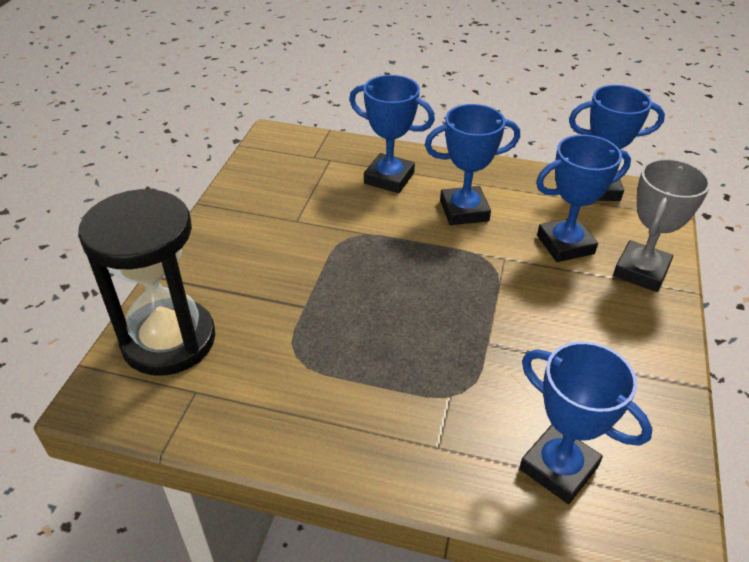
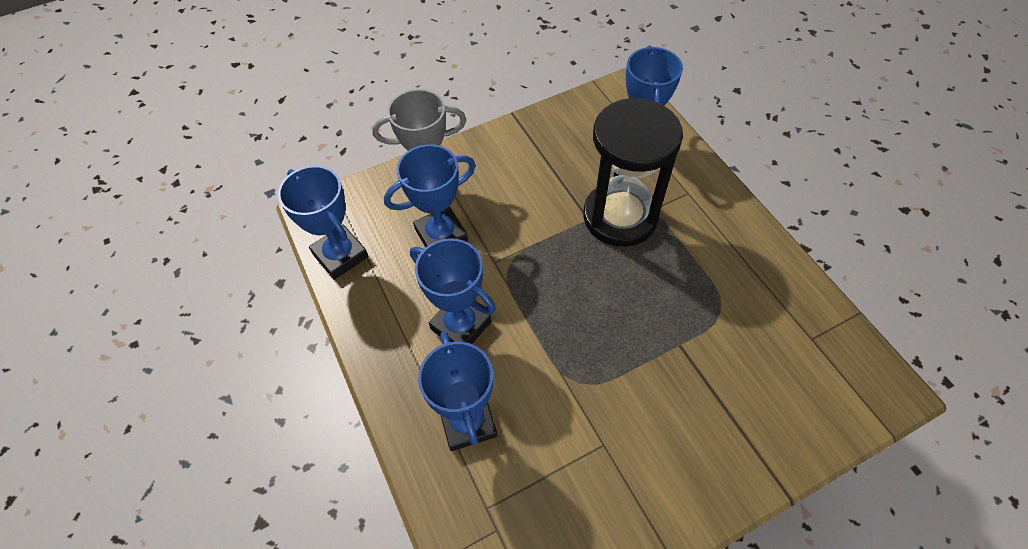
camera: 130 degrees left, 15 degrees up
(169, 340) = (808, 399): black hourglass -> black hourglass (620, 216)
(565, 245) = (441, 235): blue trophy -> blue trophy turned 60 degrees counterclockwise

